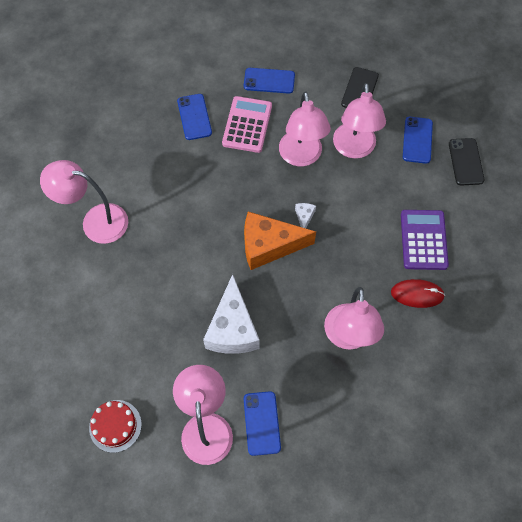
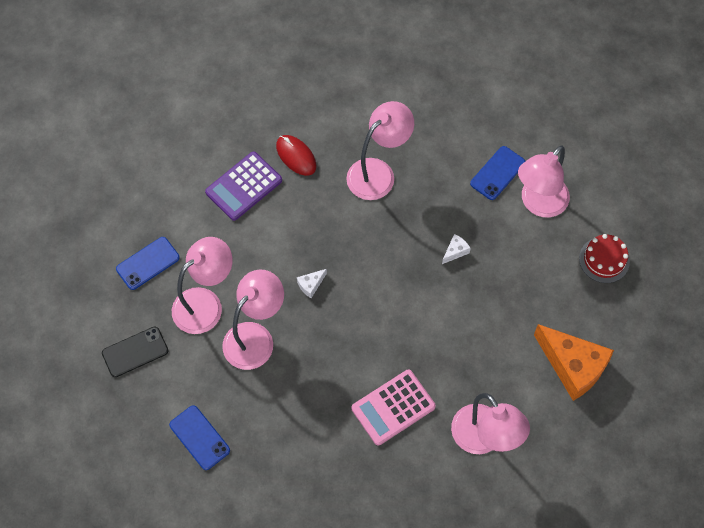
camera: 135 degrees left, 0 degrees up
(194, 117) = (304, 464): blue phone -> none
(232, 328) = (455, 251): white cheese -> white cheese, size x0.41
(247, 125) = (267, 411): pink calculator -> pink calculator (393, 407)
(269, 246) = (363, 287): orange cheese -> orange cheese (573, 366)
(465, 162) = (135, 212): black phone -> none

